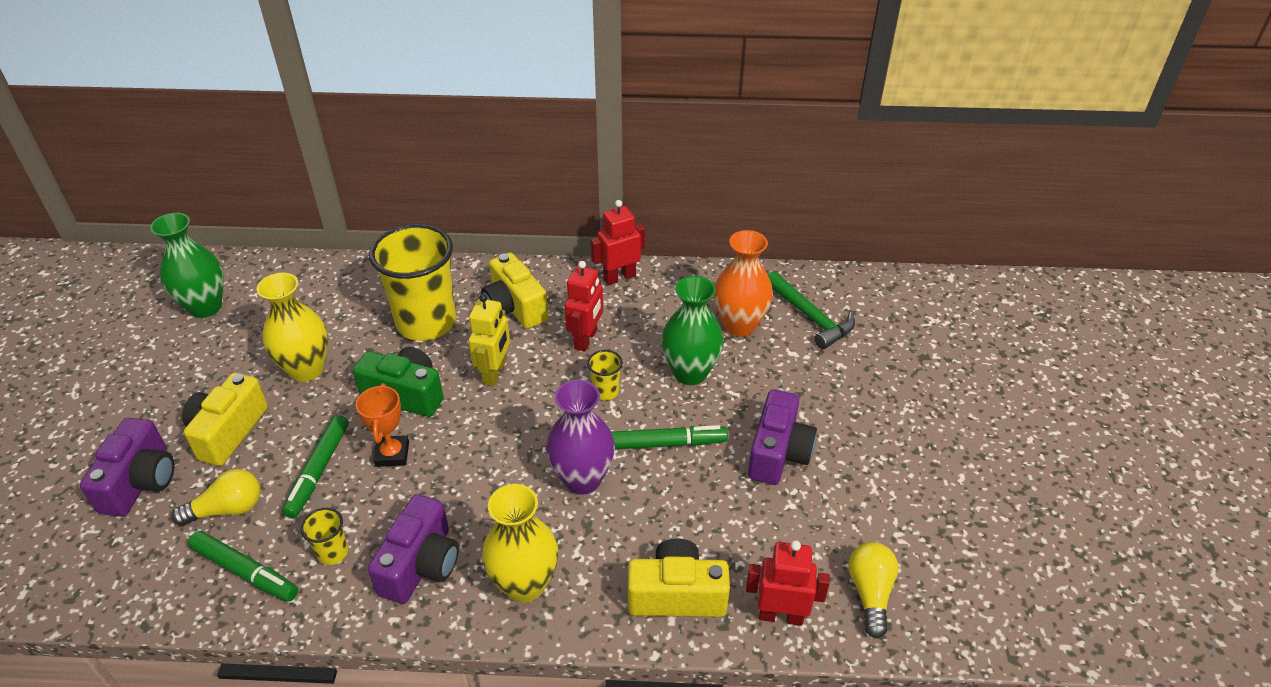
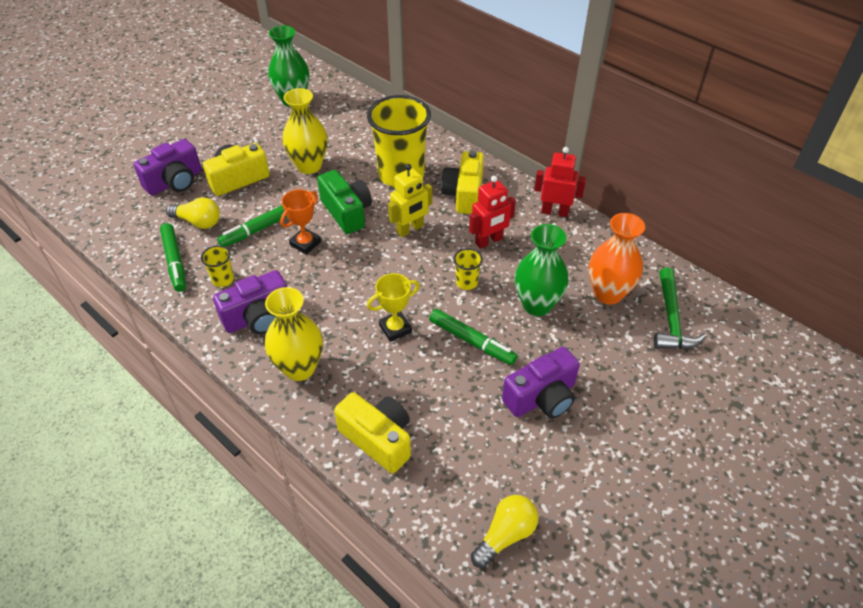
camera: 40 degrees right, 5 degrees up
(582, 479) = (395, 328): purple vase -> yellow trophy
(780, 615) = (429, 501): red robot -> none

